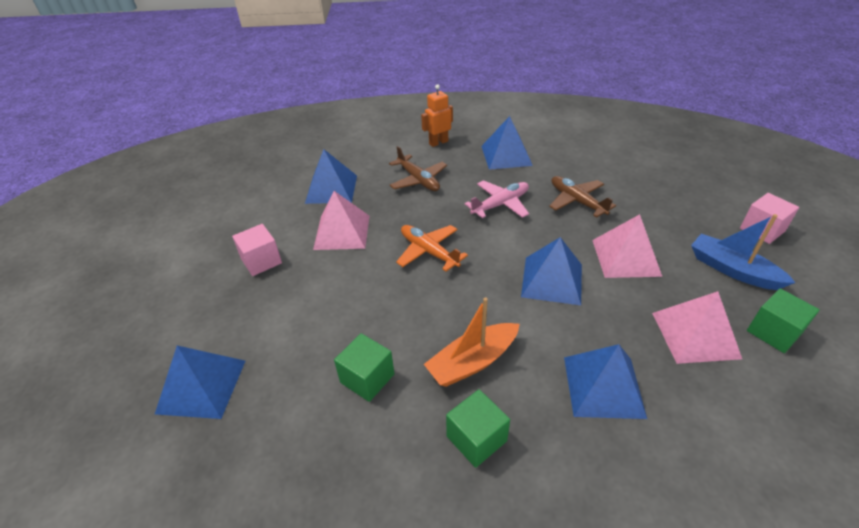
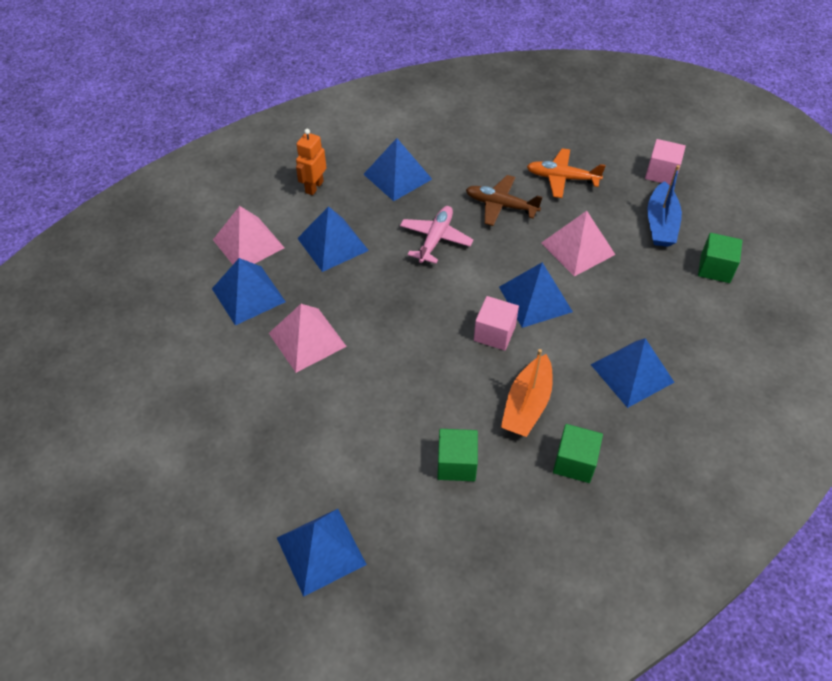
camera: 35 degrees left, 10 degrees up
(261, 261) = (254, 410): pink cube -> pink cube (494, 333)
(418, 180) = (333, 244): brown plane -> blue pyramid
(428, 252) = (410, 321): orange plane -> orange plane (562, 178)
(695, 335) = (667, 297): pink pyramid -> pink pyramid (248, 243)
(732, 270) = (660, 224): blue boat -> blue boat turned 90 degrees counterclockwise

